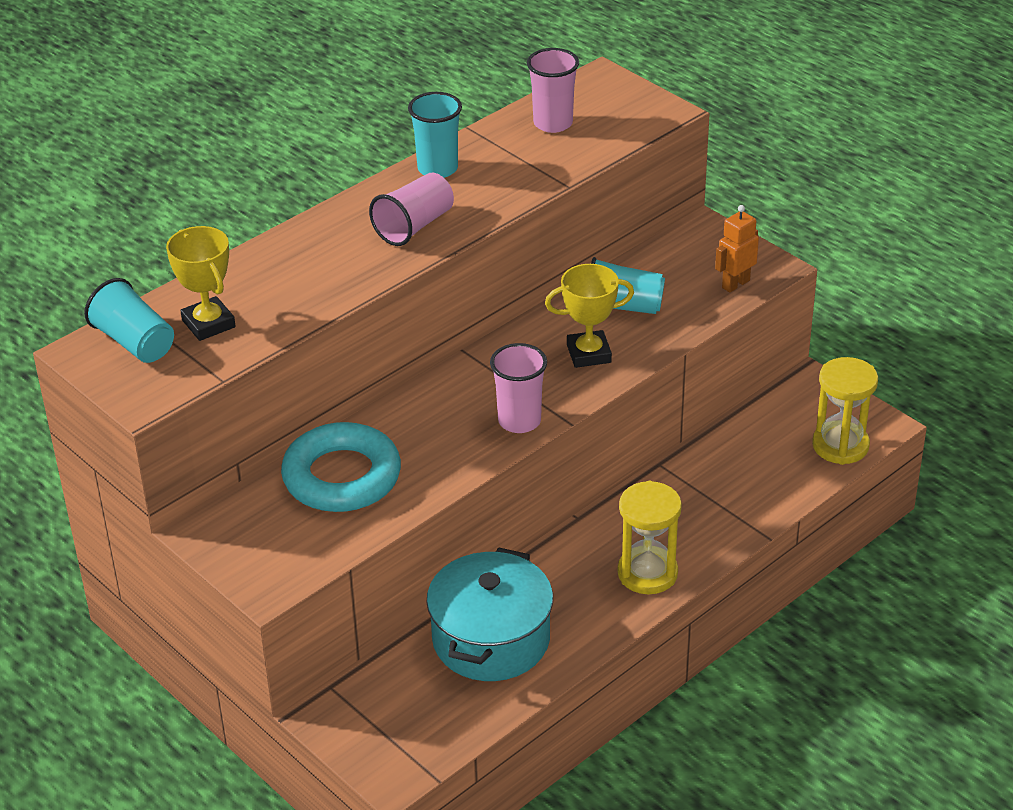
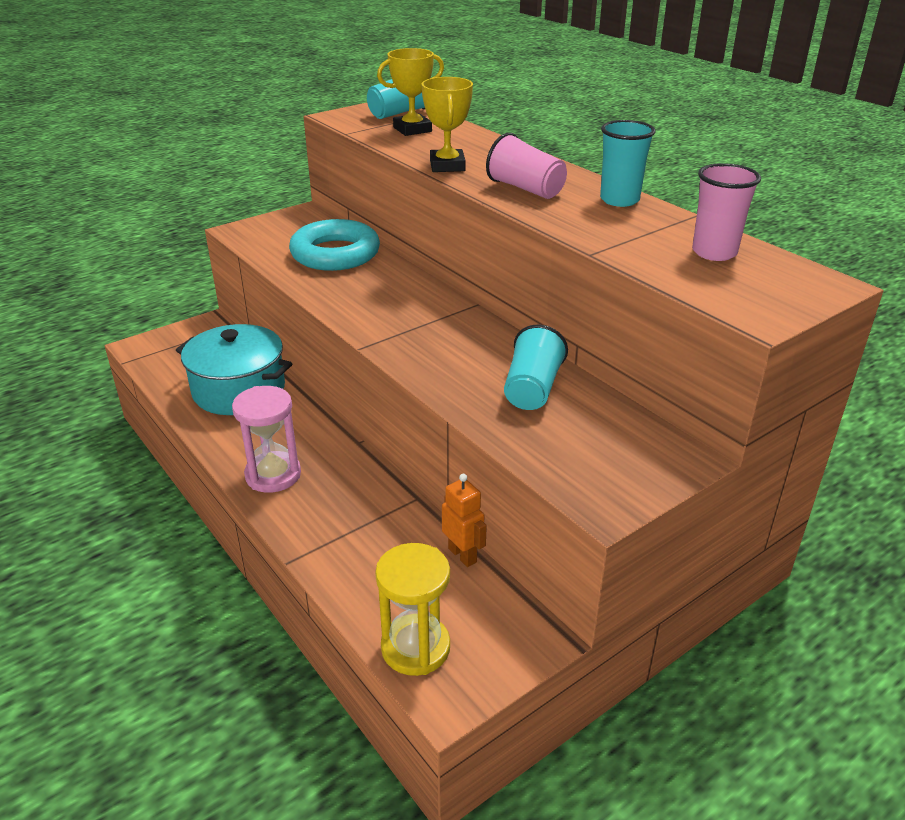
camera: 95 degrees right, 5 degrees down
(519, 421) = (371, 324): pink cup -> none
(589, 354) = (458, 364): yellow trophy -> yellow trophy (447, 166)
(647, 573) = (273, 475): yellow hourglass -> pink hourglass
(735, 284) = (570, 470): orange robot -> orange robot (463, 555)

